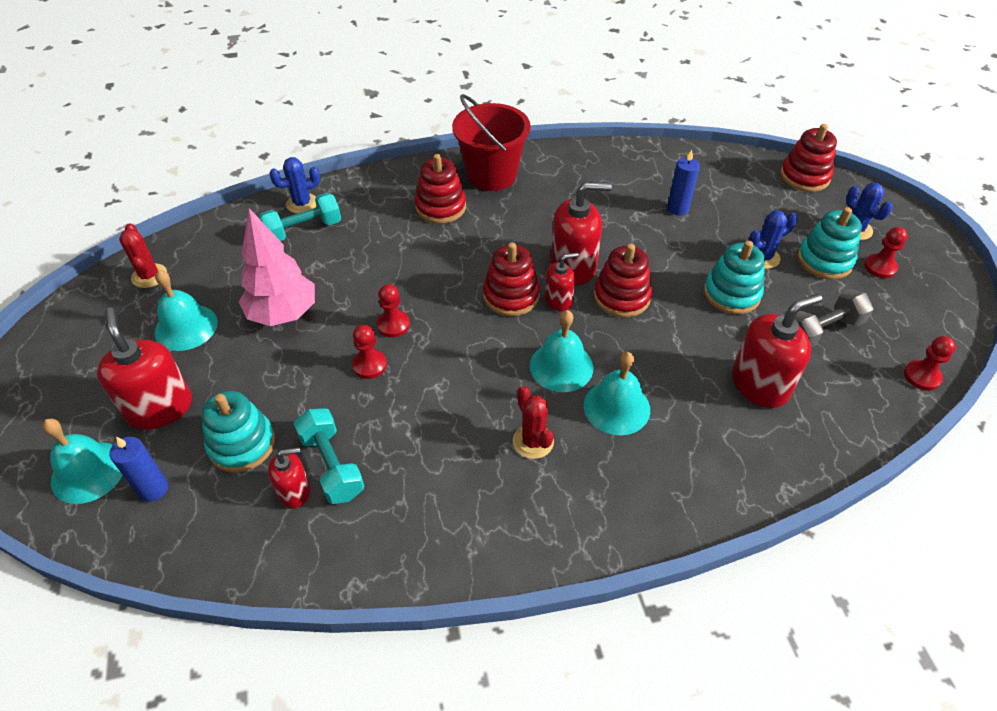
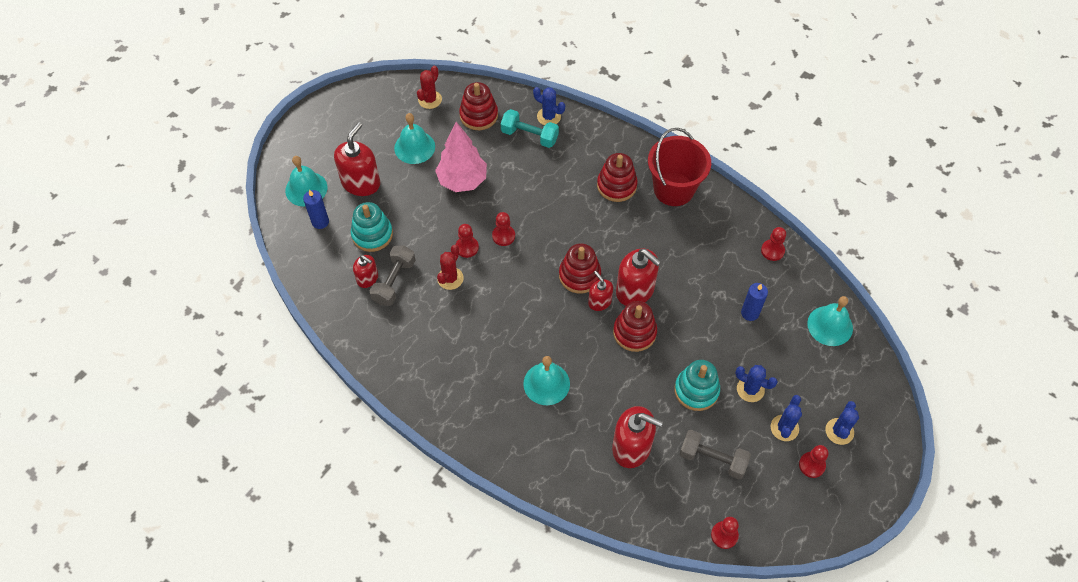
camera: 50 degrees right, 10 degrees up
(332, 465) = (394, 282): turquoise dumbbell -> grey dumbbell
(533, 441) = (487, 359): red cactus -> red cactus (450, 278)
(558, 300) = (599, 302): red soap dispenser -> red soap dispenser turned 150 degrees counterclockwise
(561, 366) = (550, 337): turquoise bell -> turquoise bell (830, 325)
(626, 158) = (772, 250): none -> red pawn
(804, 177) = (869, 370): red stacking toy -> red stacking toy (478, 115)
(824, 261) = (784, 428): turquoise stacking toy -> blue cactus

